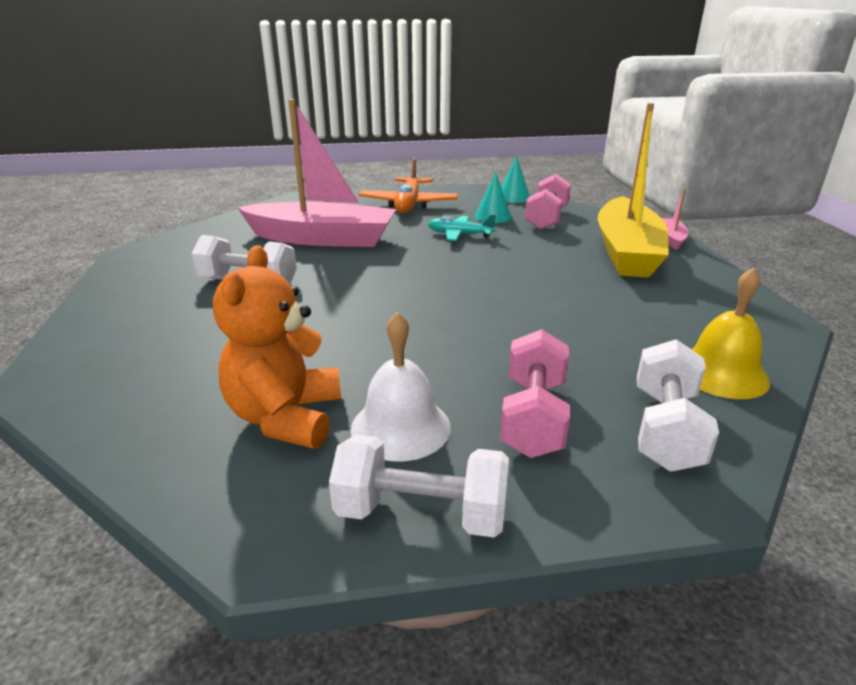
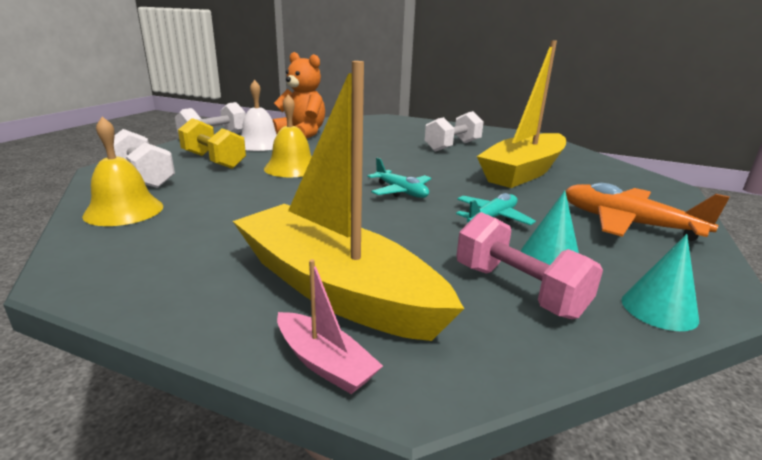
camera: 120 degrees right, 5 degrees down
(322, 239) = (523, 172): pink boat -> yellow boat
(455, 271) = (401, 191): none -> turquoise plane
(472, 345) = (292, 168): none -> yellow bell
(533, 417) = (214, 161): pink dumbbell -> yellow dumbbell

